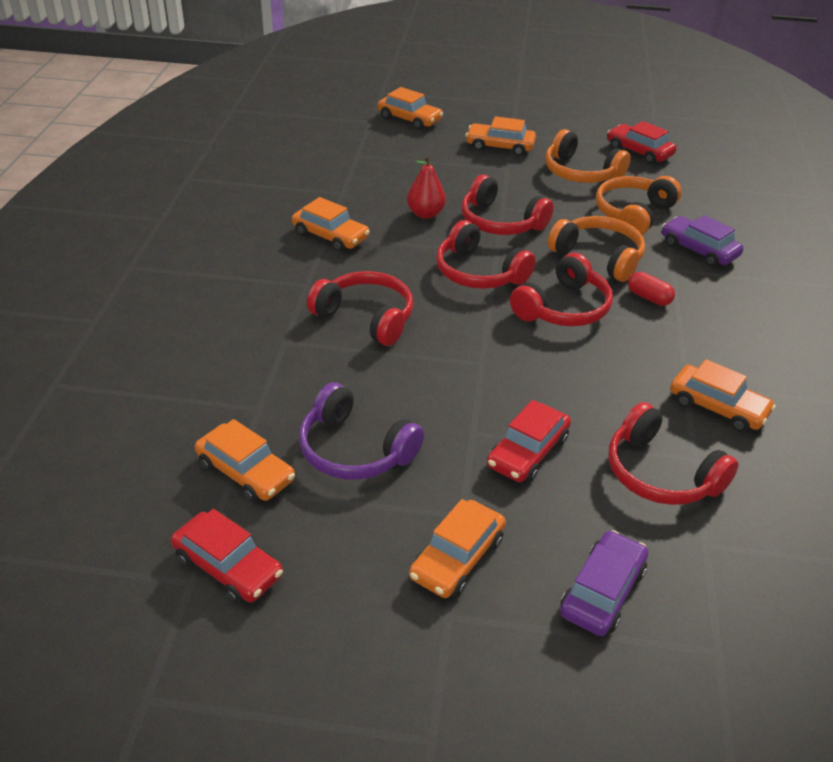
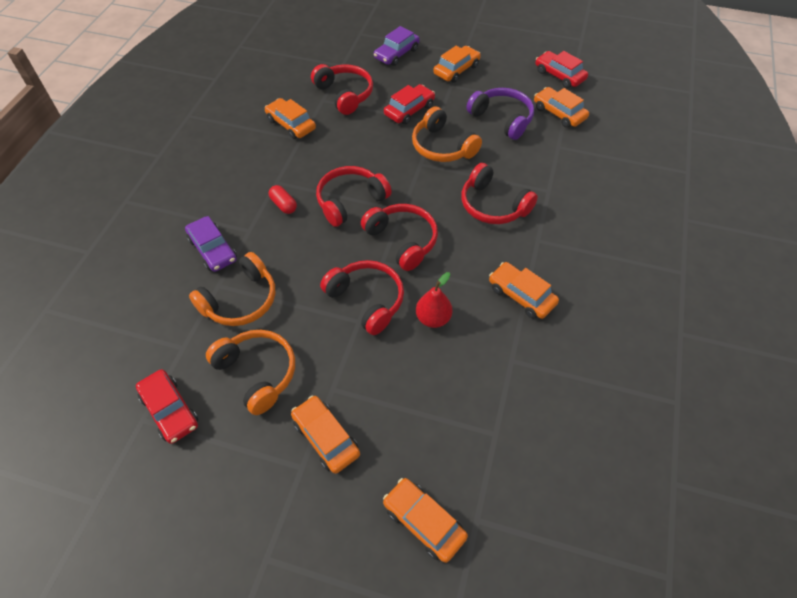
camera: 170 degrees left, 15 degrees up
(500, 146) = (326, 437): orange car -> orange car turned 150 degrees counterclockwise
(598, 257) = (300, 249): orange headphones -> orange headphones (442, 147)

